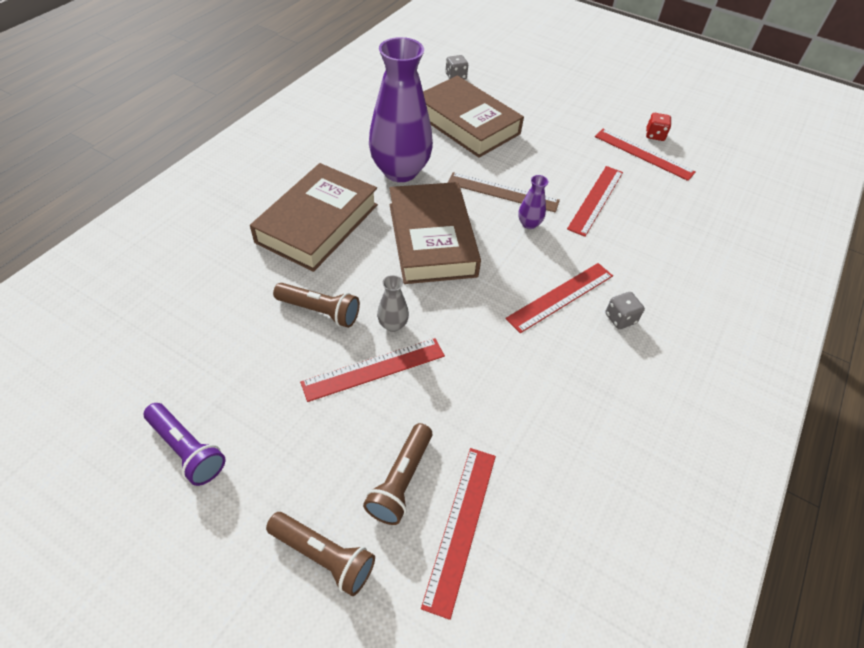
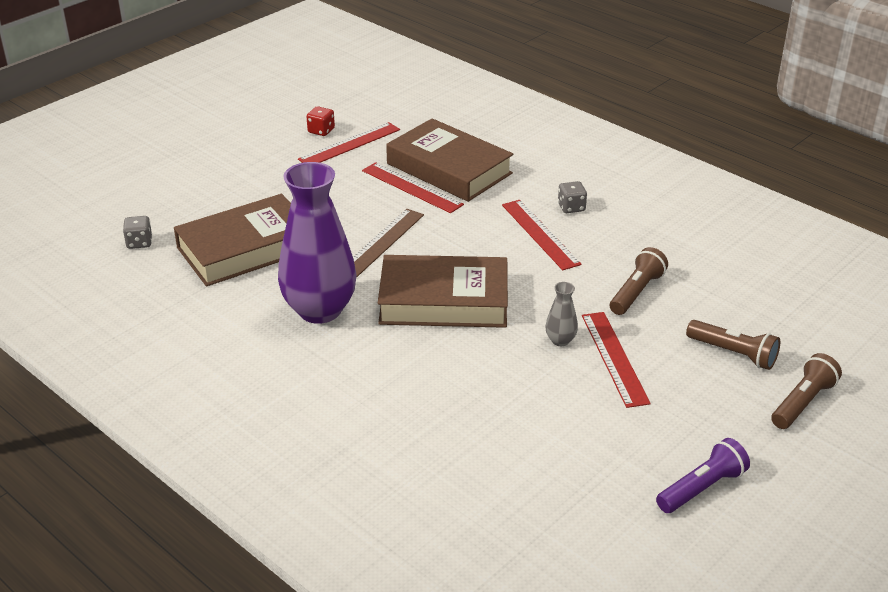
camera: 75 degrees left, 15 degrees down
(318, 223) = (395, 383): brown book -> brown book (449, 168)
(320, 311) = (535, 389): brown flashlight -> brown flashlight (636, 292)
(461, 526) = (773, 326): red ruler -> none
(529, 224) = (436, 234): purple vase -> none

